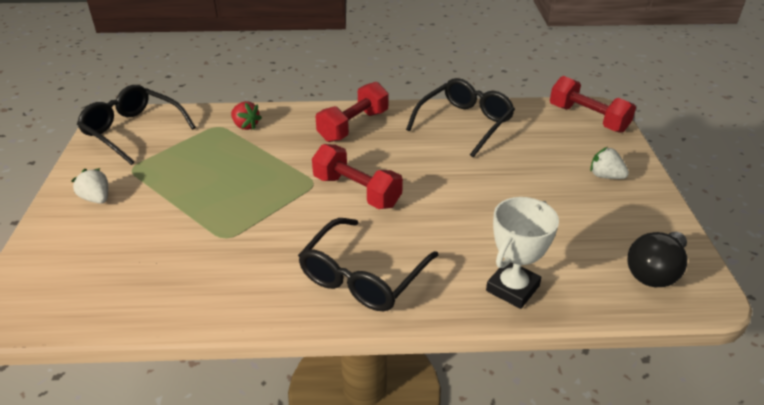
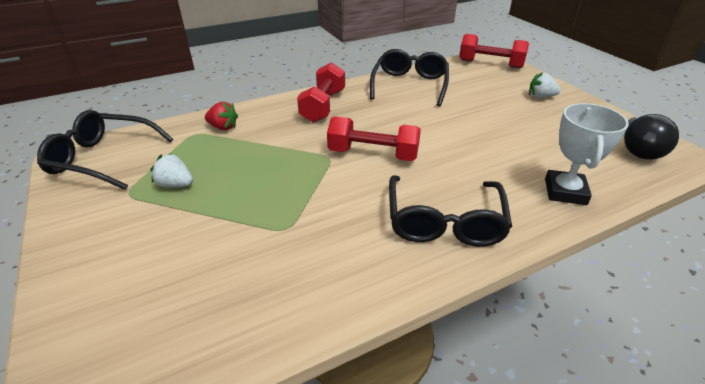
camera: 25 degrees left, 0 degrees up
(97, 198) = (107, 234): white strawberry -> white strawberry (176, 185)

